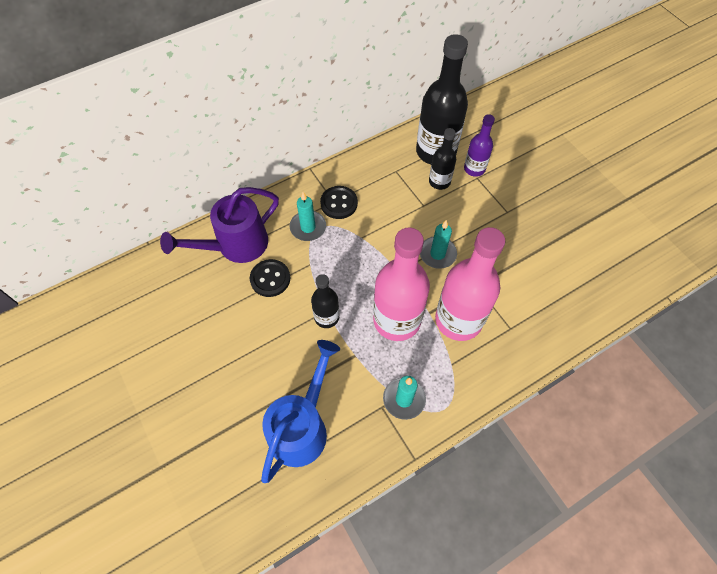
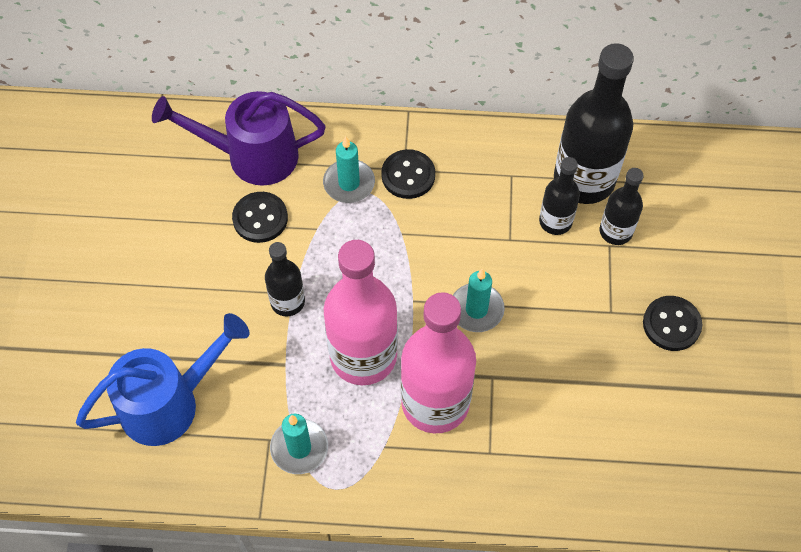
camera: 35 degrees right, 0 degrees up
(474, 169) = (615, 231): purple bottle -> black bottle
(542, 199) = (671, 324): none -> black button

